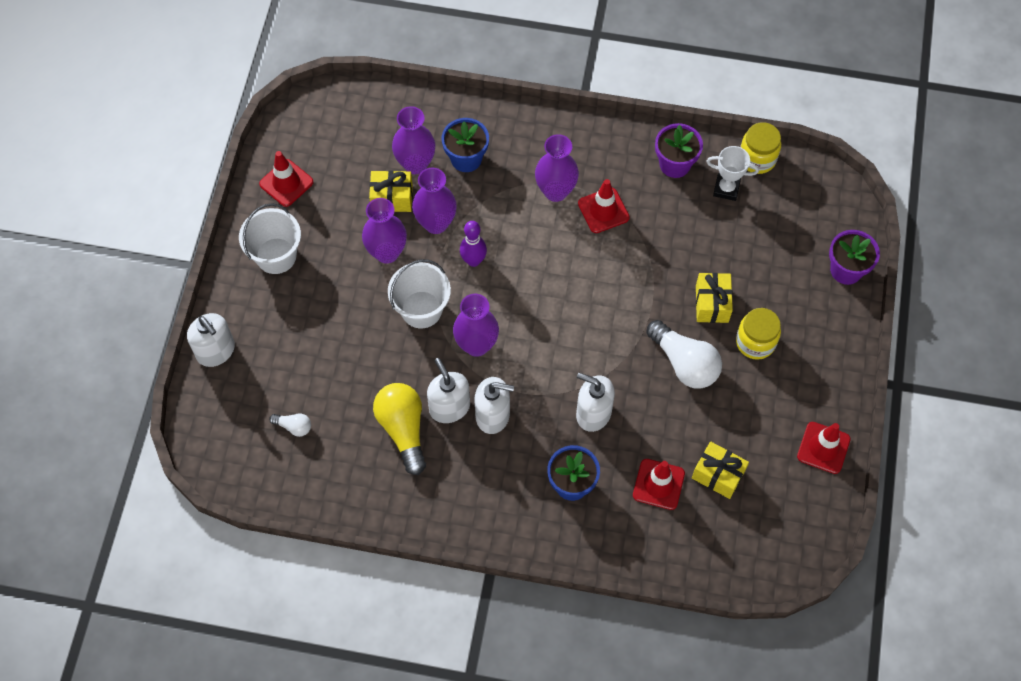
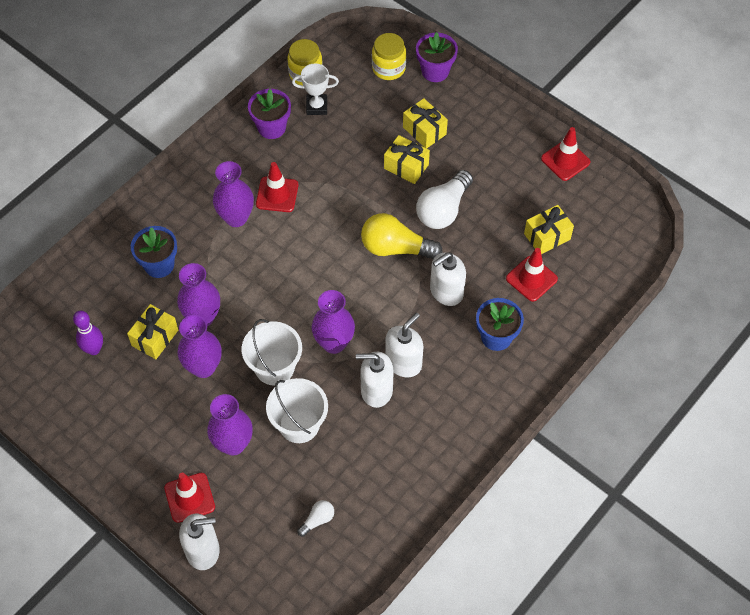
camera: 60 degrees left, 5 degrees down
(276, 256) = (144, 456): white bucket -> white bucket (299, 424)
(286, 183) = (78, 413): red traffic cone -> red traffic cone (189, 497)
(403, 429) = (374, 435): yellow light bulb -> yellow light bulb (395, 248)
(415, 164) = (136, 304): purple vase -> purple vase (233, 444)
(473, 261) = (257, 307): purple bowling pin -> purple bowling pin (94, 349)
(684, 363) = (443, 210): white light bulb -> white light bulb turned 135 degrees clockwise
(726, 189) = (316, 106): white trophy -> white trophy turned 45 degrees clockwise
(755, 342) = (455, 156): yellow jar -> yellow jar (388, 68)
(766, 298) = (424, 131): none -> yellow gift

